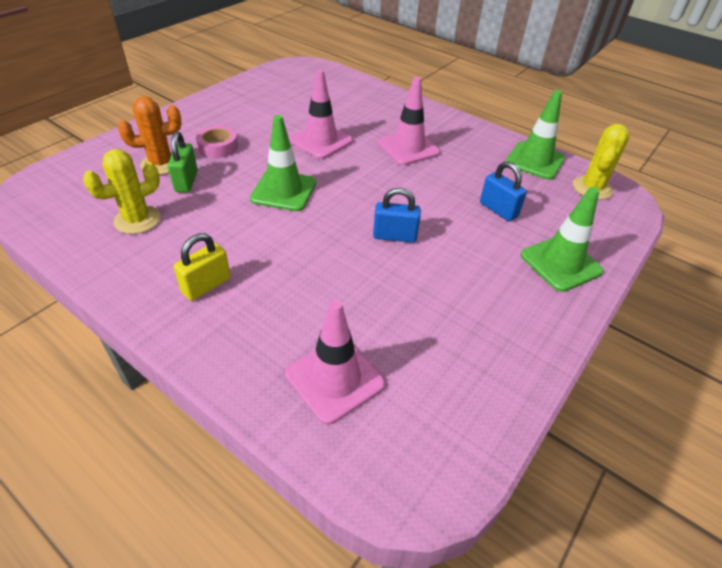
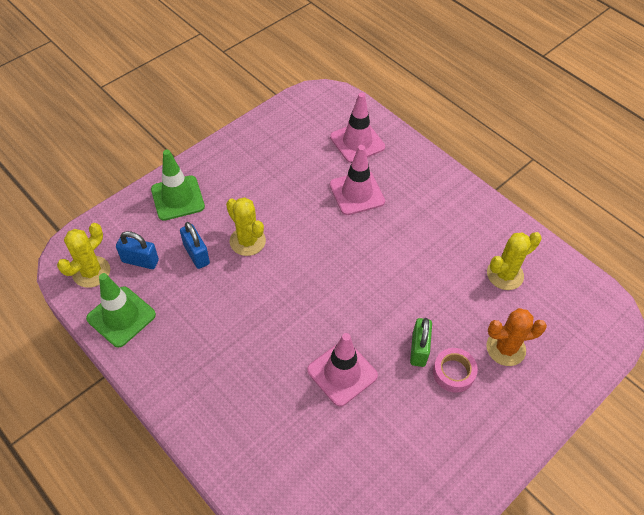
camera: 170 degrees left, 10 degrees up
(186, 181) = (475, 319): green padlock -> green padlock (418, 349)
(206, 285) = (438, 208): yellow padlock -> none
(283, 191) = (384, 297): green traffic cone -> none
(394, 236) = (296, 236): blue padlock -> blue padlock (140, 261)
(408, 148) = (248, 351): pink traffic cone -> pink traffic cone (357, 193)
(449, 226) = (247, 241): none -> yellow cactus

